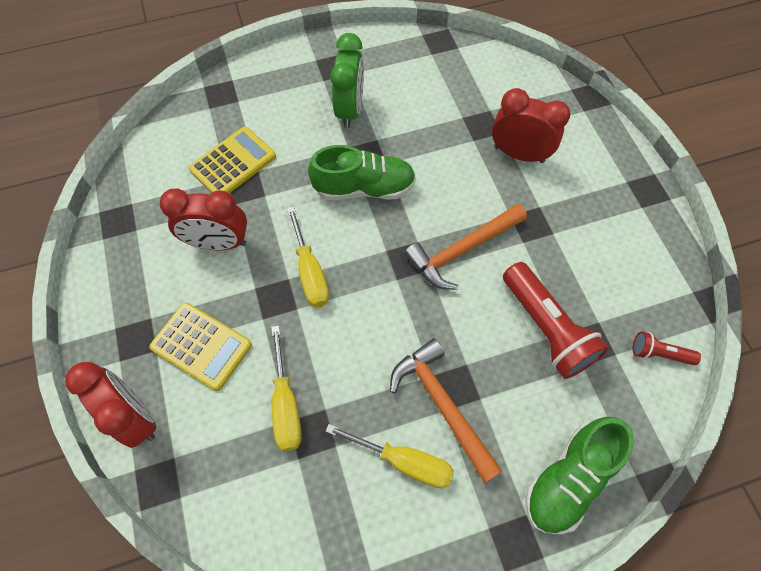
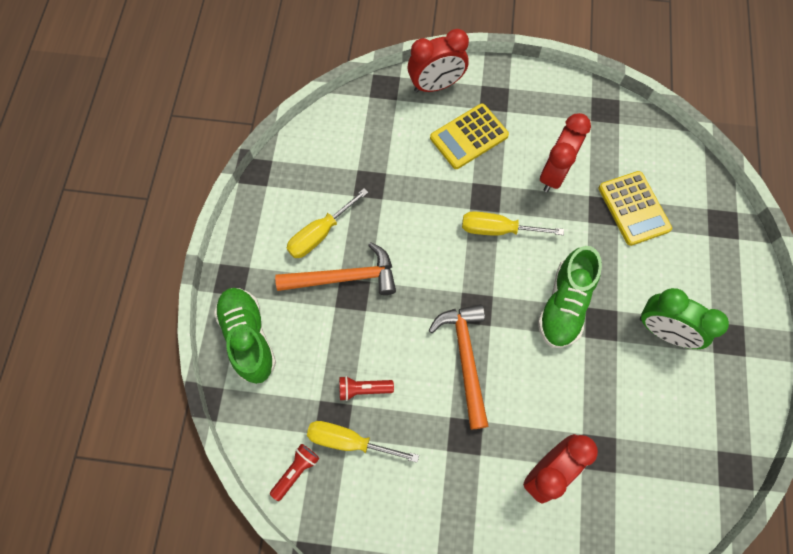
camera: 115 degrees right, 5 degrees up
(286, 404) = (399, 175): yellow screwdriver -> yellow screwdriver (350, 441)
(546, 328) = (363, 389): red flashlight -> red flashlight, size x0.50

